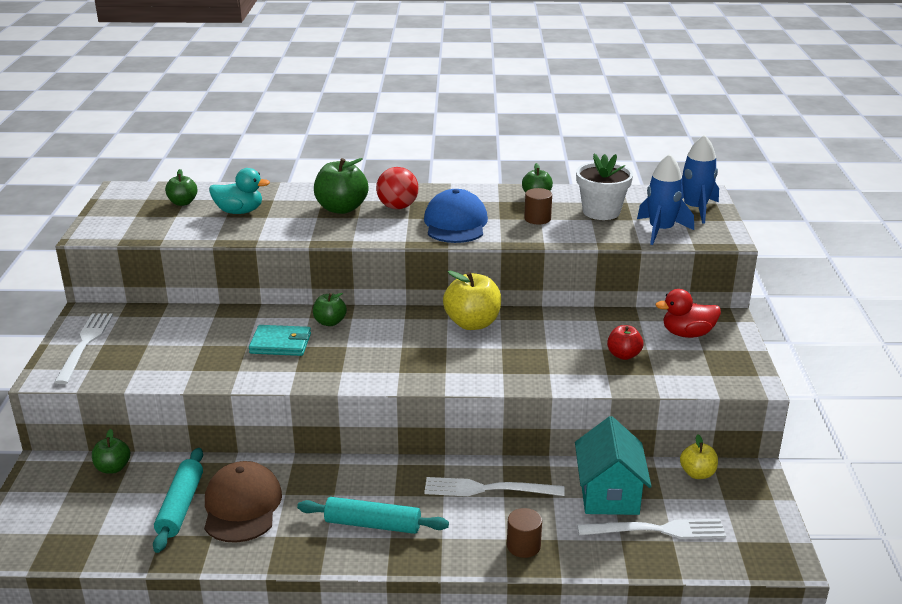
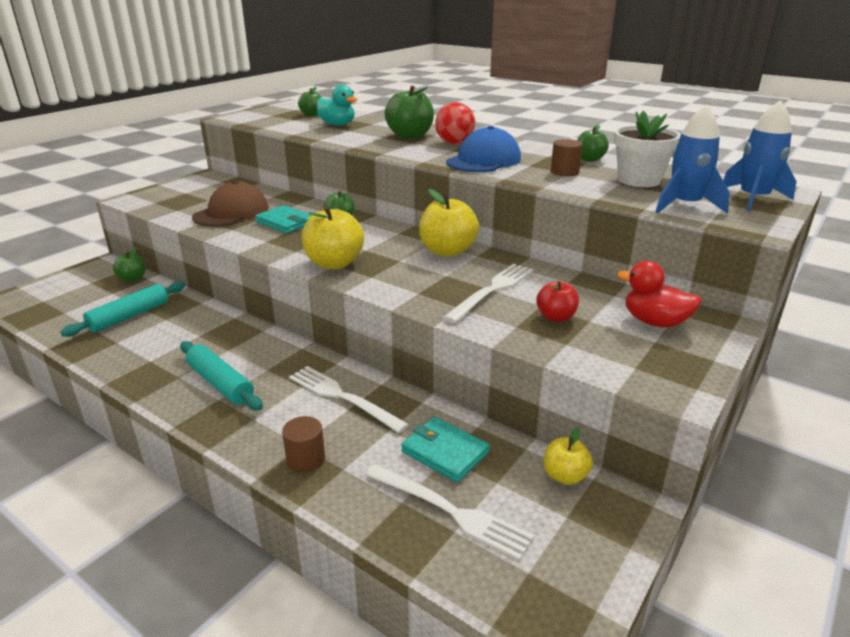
camera: 35 degrees right, 0 degrees up
(85, 344) = (175, 190): white fork -> white fork (492, 290)
(242, 506) = (161, 332): brown cap -> brown cap (231, 212)
(396, 371) = (334, 263): none -> yellow apple
(609, 494) = (444, 452): turquoise house -> turquoise wallet

